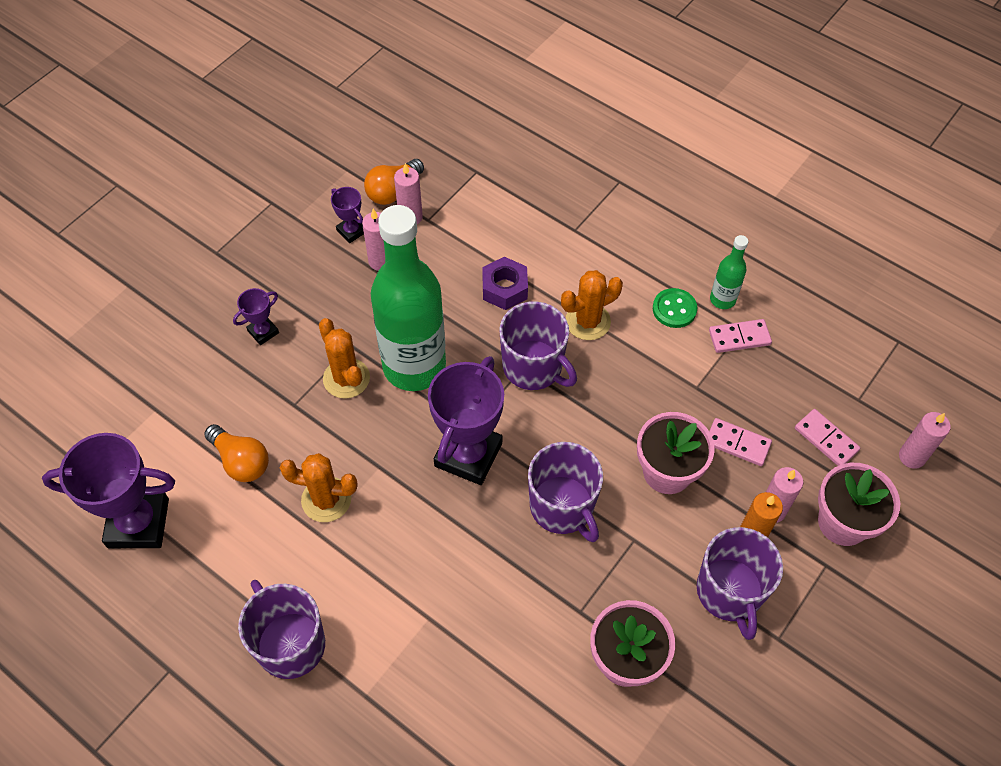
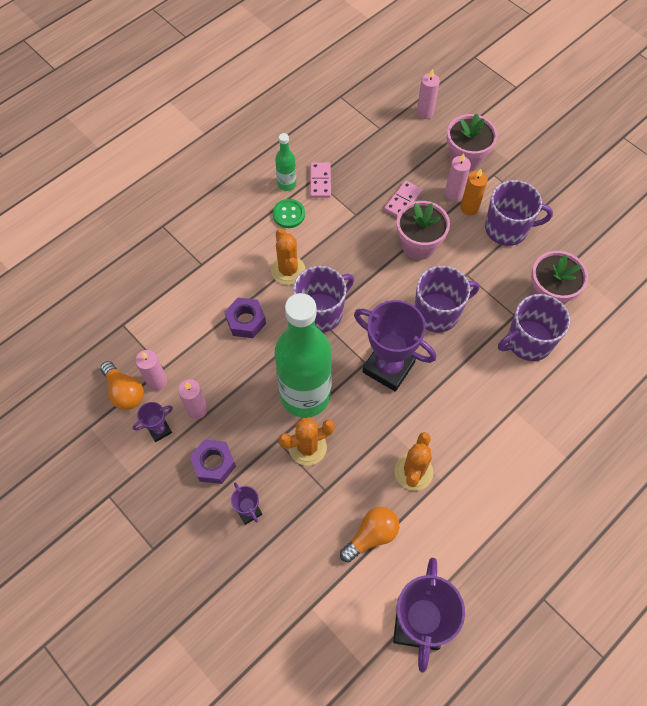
camera: 80 degrees left, 5 degrees up
(290, 643) = (527, 507): purple mug -> purple mug (528, 342)
(316, 289) = (214, 464): none -> purple nut
(826, 439) = (406, 152): pink domino -> none

